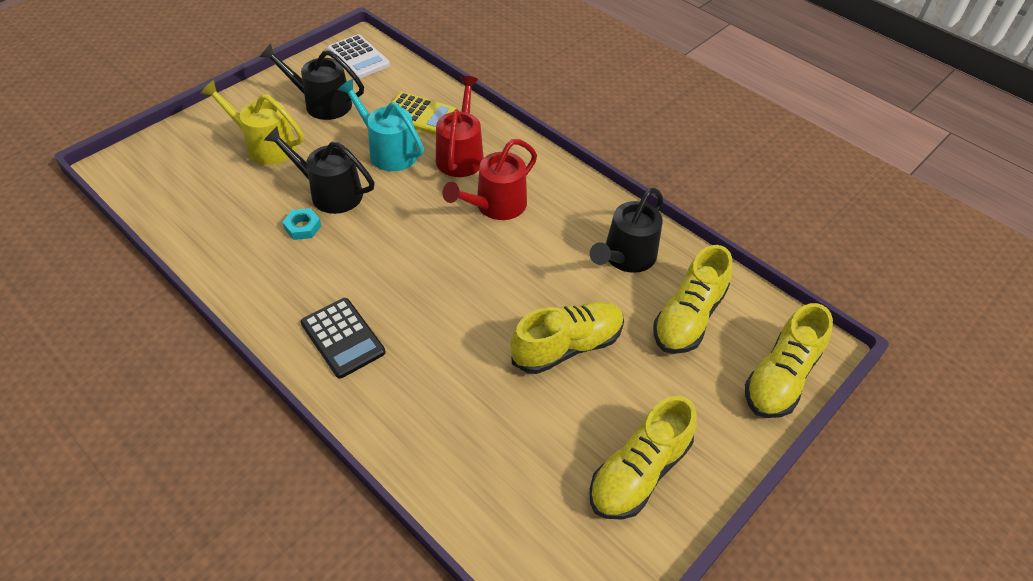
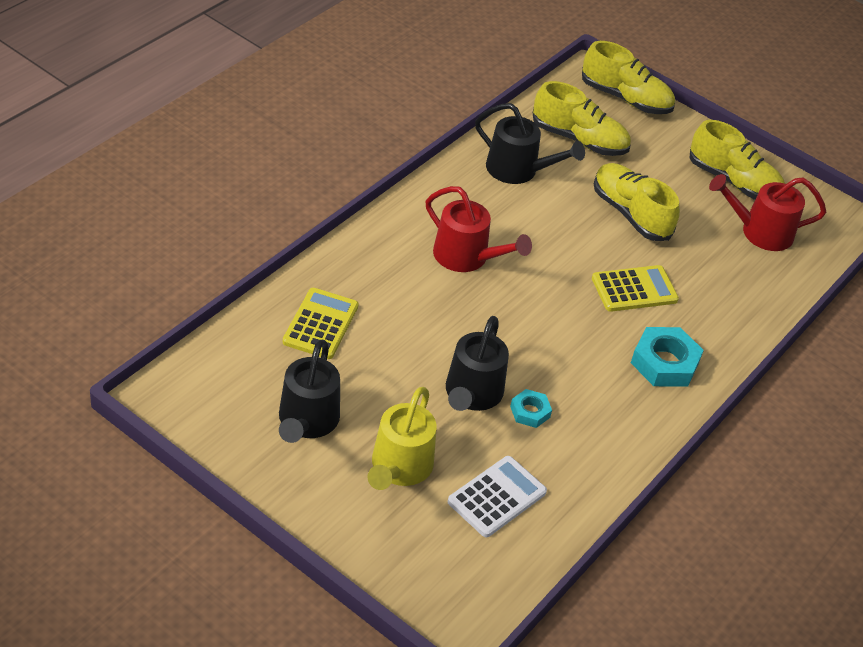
camera: 100 degrees left, 5 degrees down
(342, 338) = (664, 363): black calculator -> turquoise nut
(358, 57) = (200, 394): white calculator -> white calculator (497, 497)
(388, 151) = (392, 348): turquoise watering can -> none
(448, 330) = (634, 289): none -> yellow calculator
(461, 155) = (390, 285): red watering can -> red watering can (760, 232)

